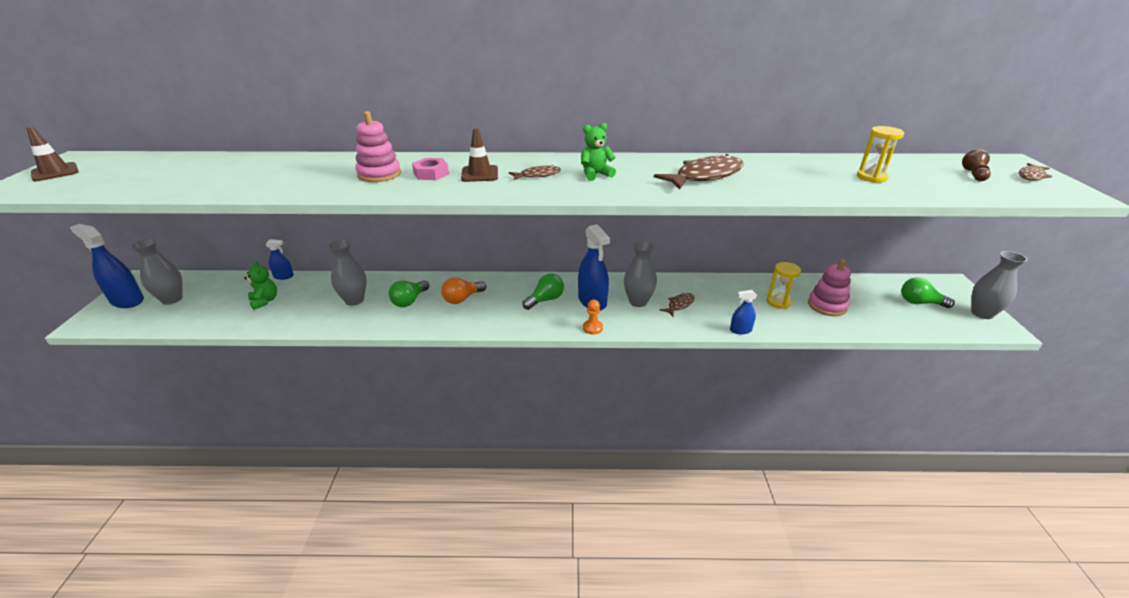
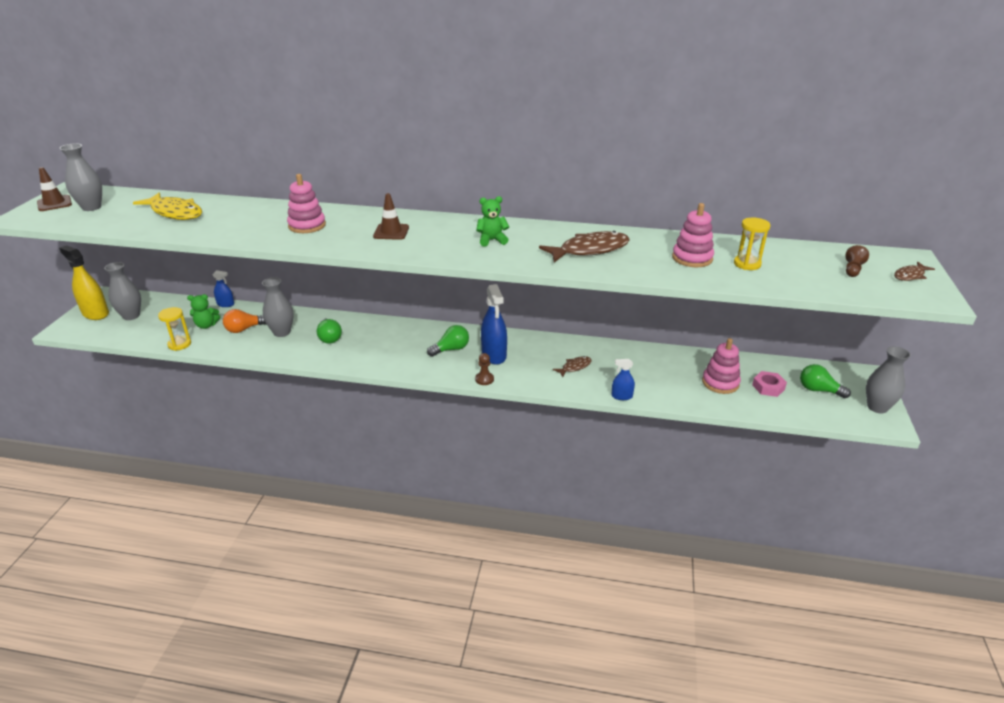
camera: 10 degrees right, 0 degrees up
(127, 300) = (95, 313): blue spray bottle -> yellow spray bottle
(214, 172) = (175, 213): none -> yellow fish
(265, 301) = (206, 325): green teddy bear -> green teddy bear turned 105 degrees clockwise
(409, 301) = (329, 338): green light bulb -> green light bulb turned 60 degrees counterclockwise
(431, 174) = (350, 228): pink nut -> pink nut (768, 387)
(462, 299) = (376, 341): orange light bulb -> orange light bulb (244, 329)
(537, 175) = (440, 237): brown fish -> none
(592, 328) = (484, 379): orange pawn -> brown pawn
(638, 302) = (537, 360): grey vase -> grey vase (91, 207)
(778, 302) = (673, 374): yellow hourglass -> yellow hourglass (179, 344)
(813, 176) = (692, 258): none -> pink stacking toy

